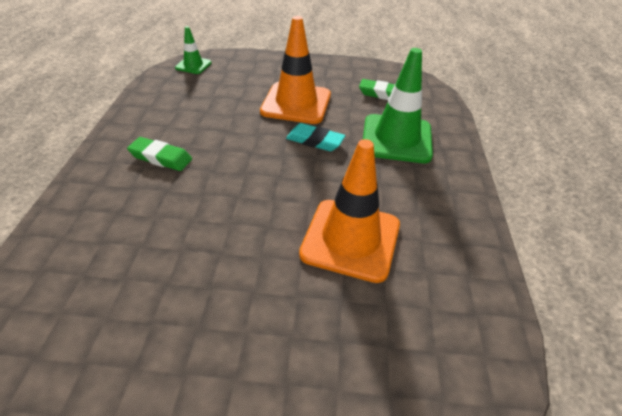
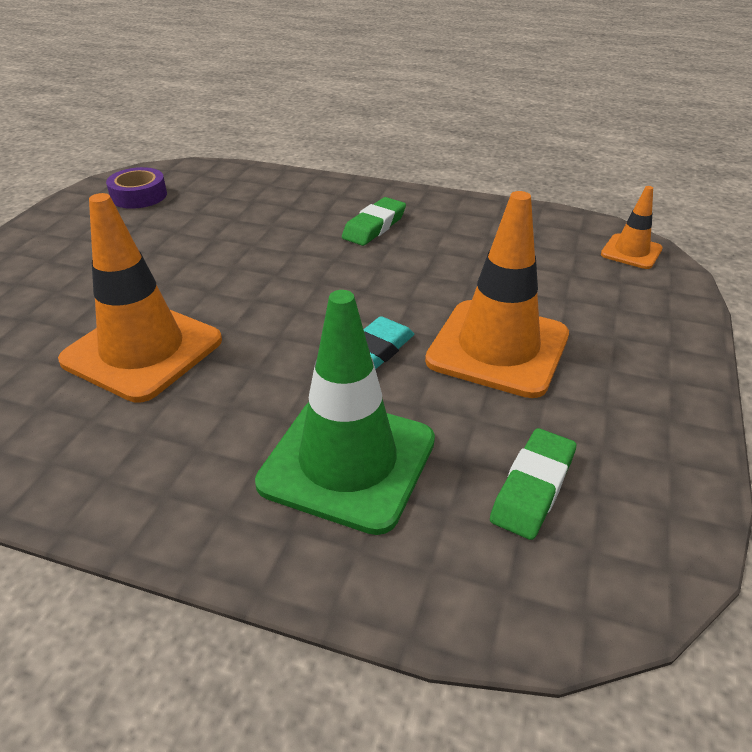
camera: 105 degrees right, 5 degrees down
(71, 353) = (139, 196): none -> purple tape
(193, 65) = (631, 252): green traffic cone -> orange traffic cone

